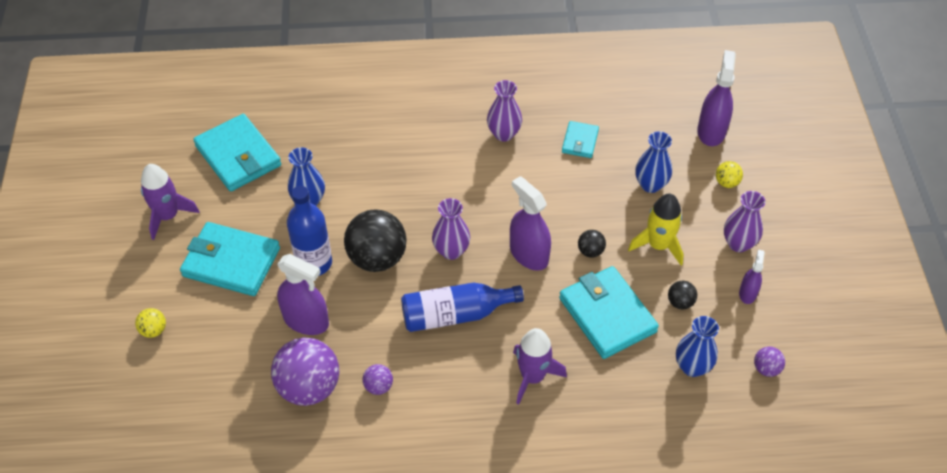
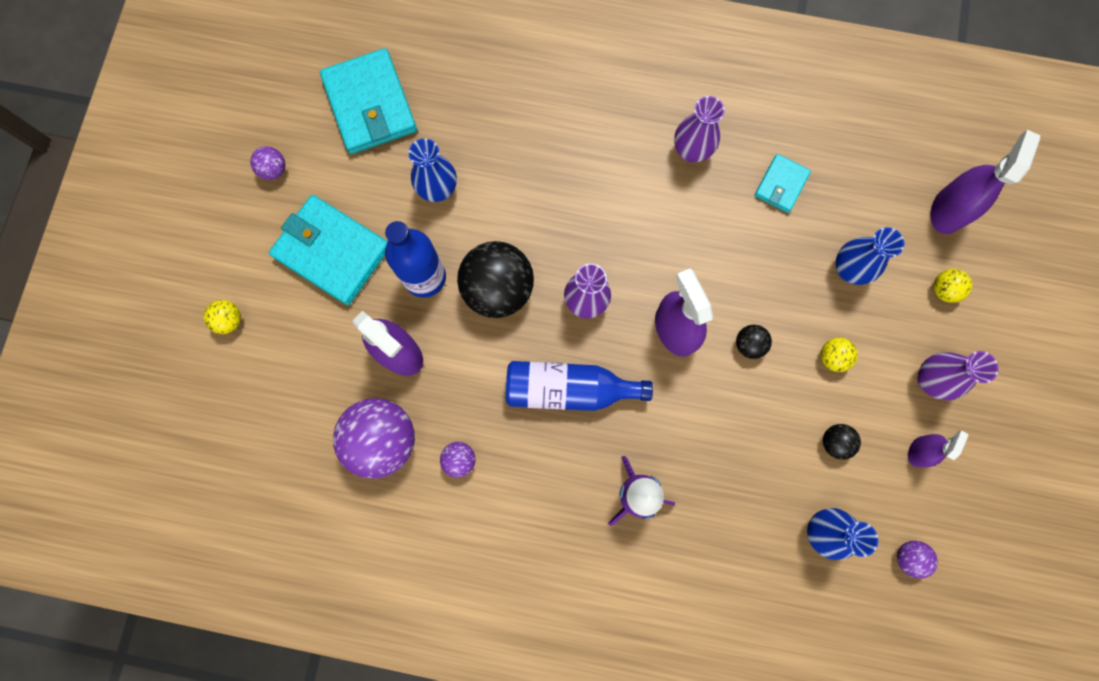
camera: 15 degrees right, 25 degrees up
(168, 216) = (274, 170): purple rocket -> purple ball
(607, 315) = (743, 436): turquoise wallet -> none
(658, 245) = (832, 357): yellow rocket -> yellow ball

